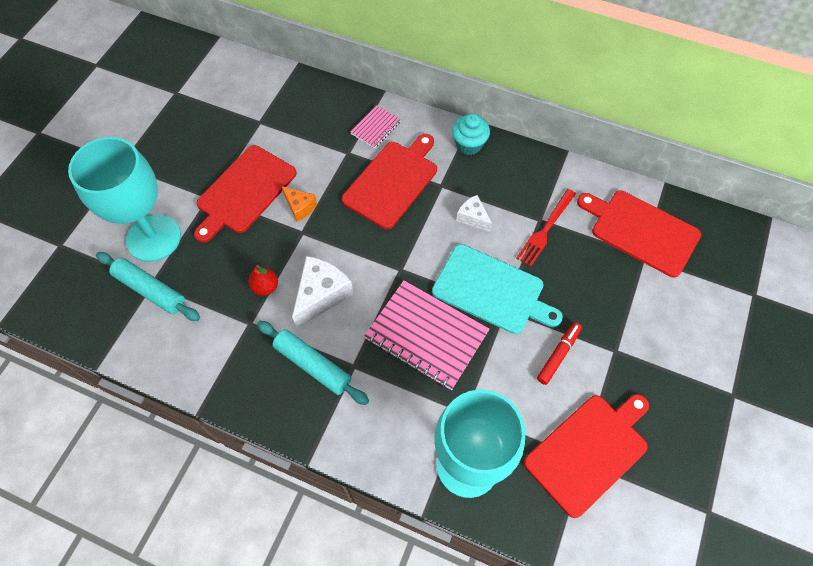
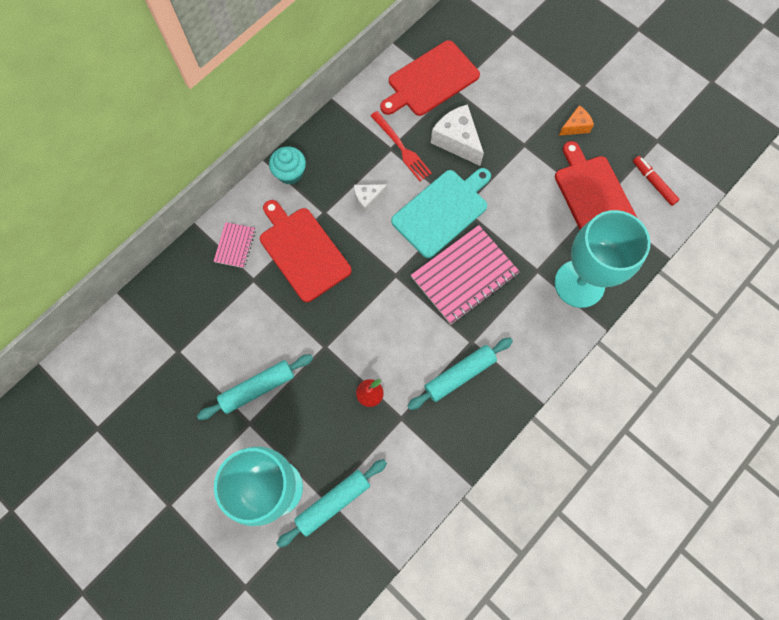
camera: 70 degrees left, 10 degrees up
(244, 192) = (257, 388): red cutting board -> turquoise rolling pin
(300, 207) = (296, 341): orange cheese -> orange cheese (575, 126)
(321, 295) = (396, 348): white cheese -> white cheese (457, 141)
(375, 128) = (235, 246): pink notebook -> pink notebook turned 45 degrees clockwise
(558, 355) = (514, 185): red marker -> red marker (653, 183)

